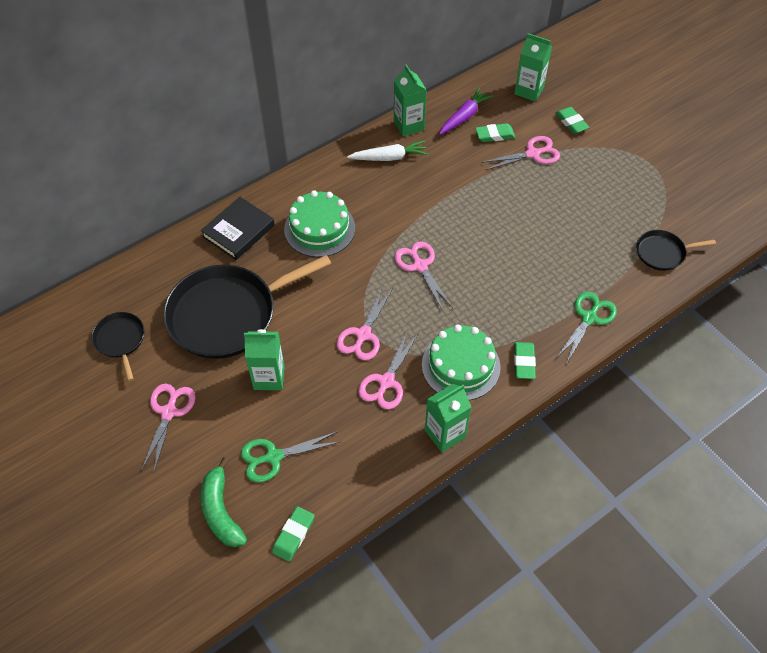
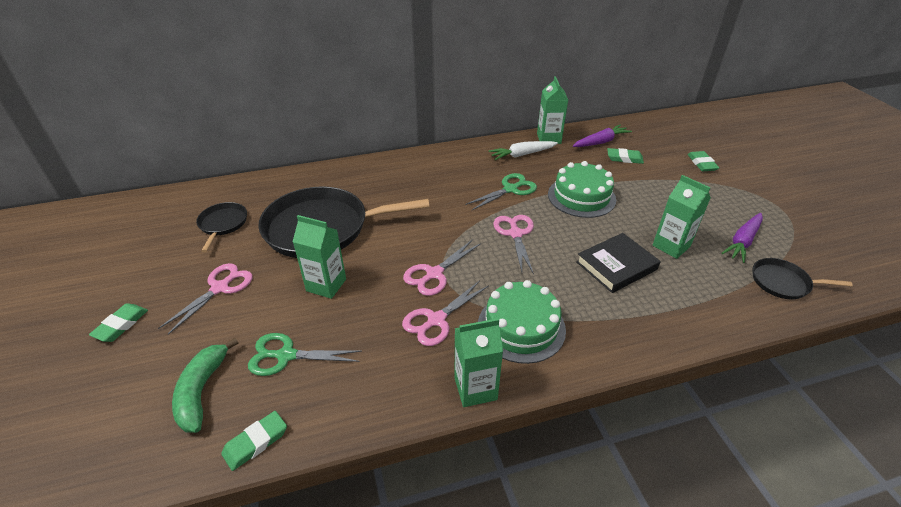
camera: 20 degrees right, 15 degrees down
(238, 231) = (369, 175): black book -> black book (616, 266)
(319, 228) = (437, 187): green cake -> green cake (581, 196)
(389, 157) = (522, 155): white carrot -> white carrot turned 150 degrees clockwise
(524, 362) = (593, 343): green eraser -> green eraser (121, 325)
(529, 91) = (666, 137): green carton -> green carton (671, 246)
(532, 154) = (657, 177): pink scissors -> none
(589, 318) = (682, 321): green scissors -> green scissors (510, 189)
(624, 215) = (742, 241): none -> purple carrot

